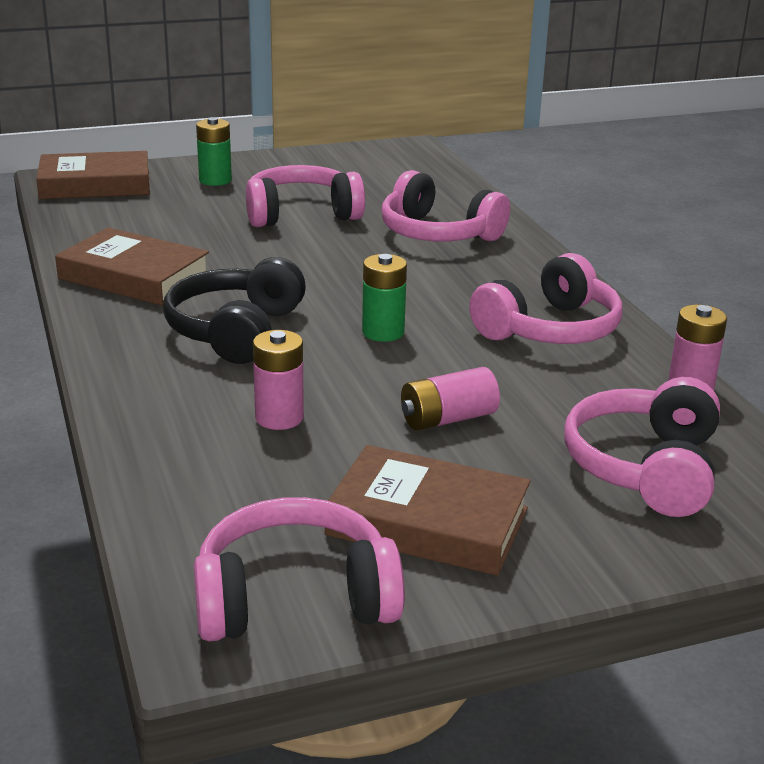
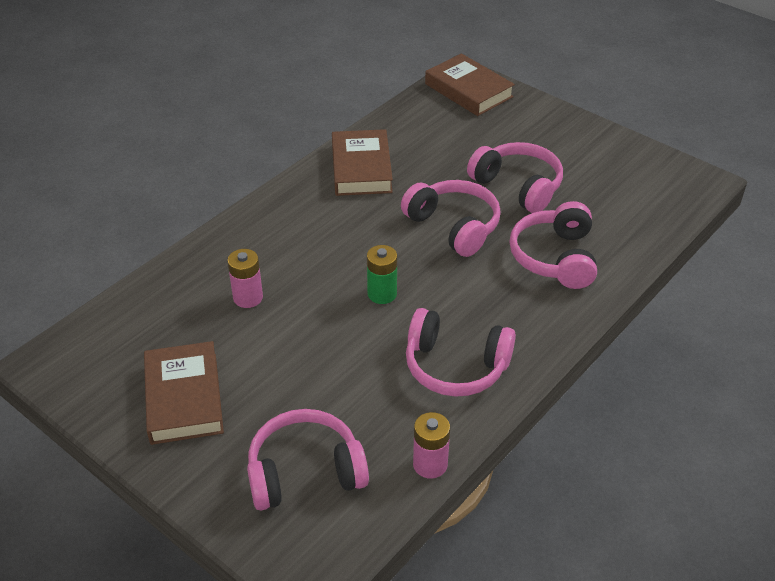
camera: 60 degrees right, 15 degrees up
(215, 180) = (530, 128): green battery -> none
(235, 331) = (330, 236): black headphones -> none
(294, 598) = (90, 377): pink headphones -> pink headphones (454, 226)
(448, 419) = (297, 364): pink battery -> none

